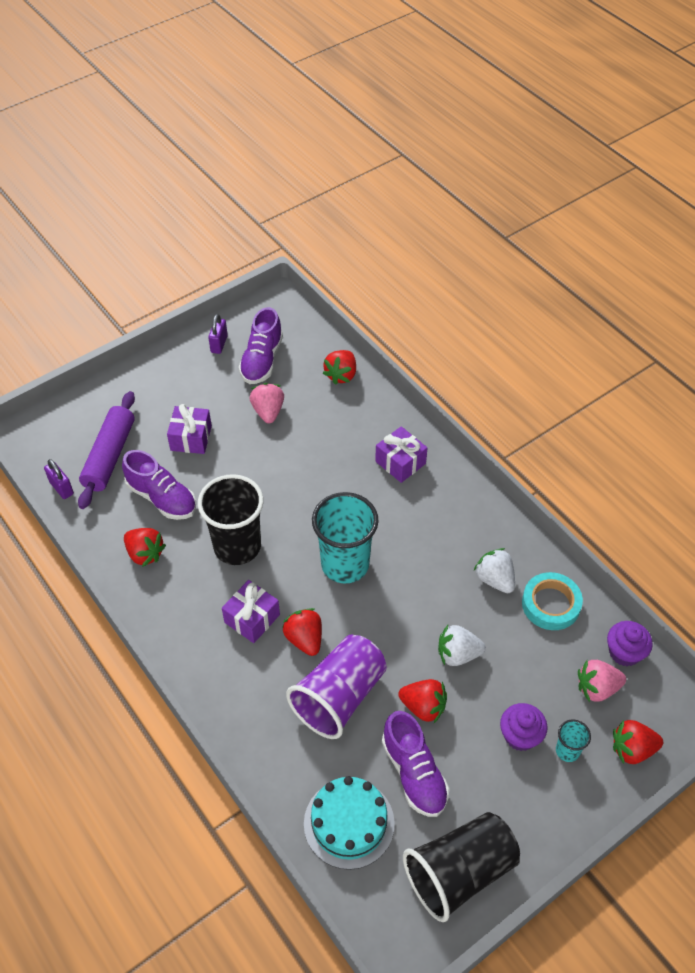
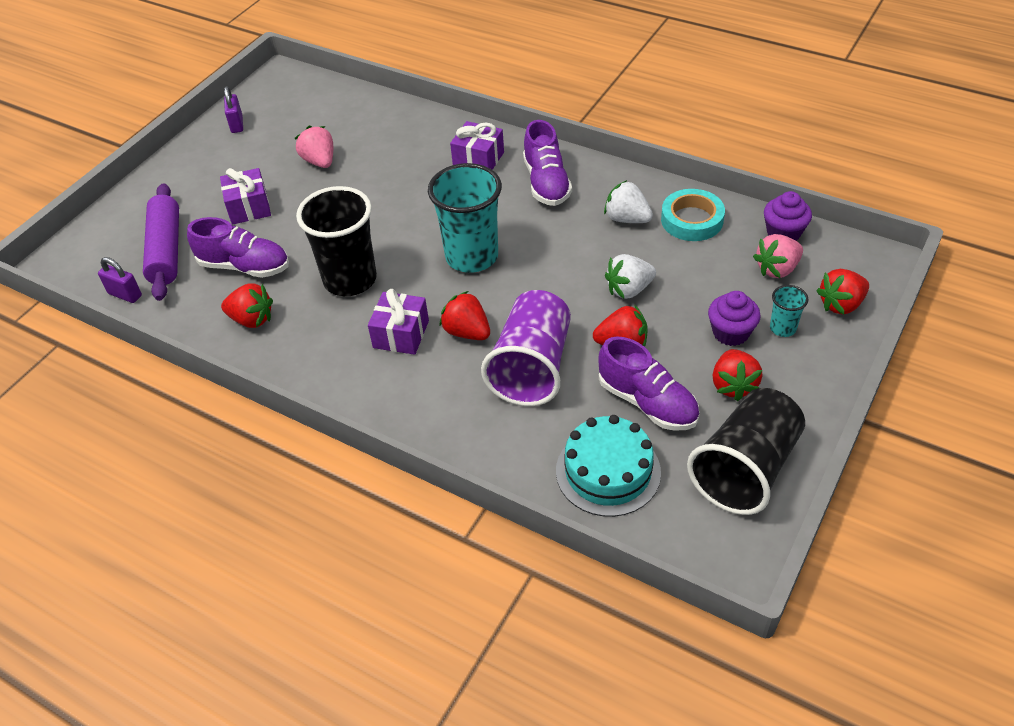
camera: 20 degrees left, 5 degrees down
(262, 360) = (290, 123): purple shoe -> purple shoe (546, 183)
(341, 375) = (378, 111): red strawberry -> red strawberry (733, 385)

